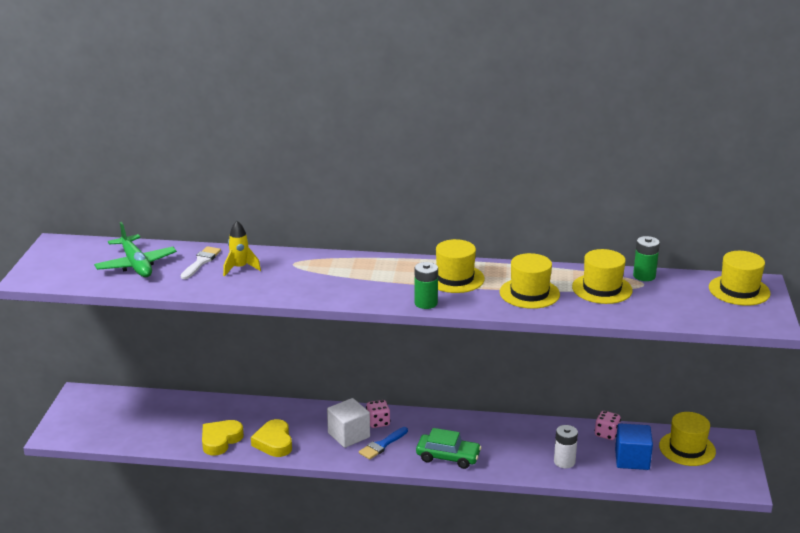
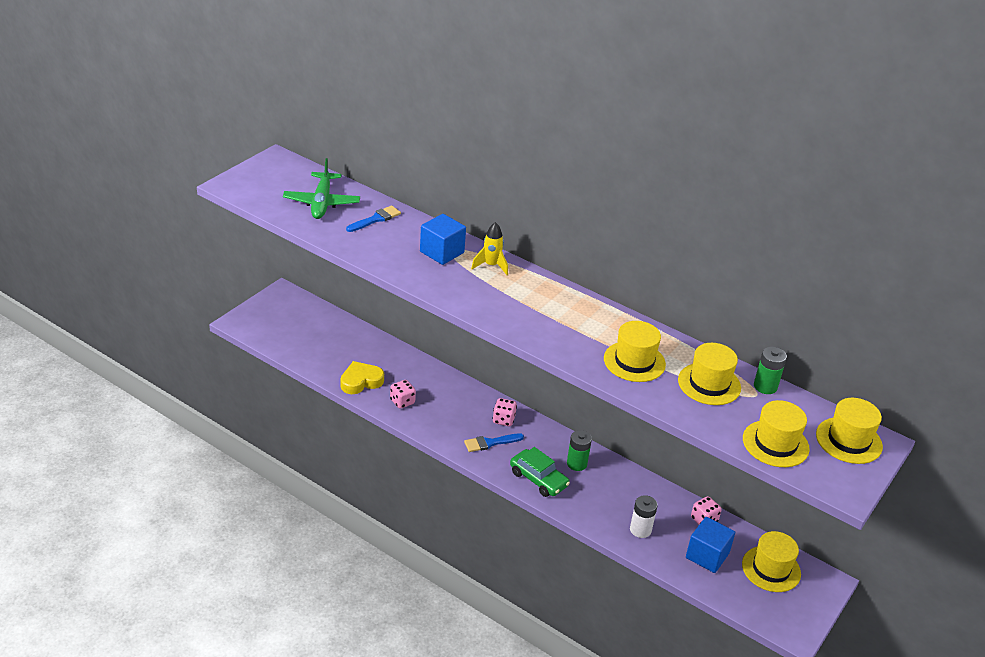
camera: 25 degrees right, 10 degrees up
(201, 262) = (376, 219): white brush -> blue brush
(240, 268) = (402, 237): yellow rocket -> yellow rocket (491, 266)
(274, 442) = (402, 402): yellow heart -> pink dice
(287, 268) = (442, 252): none -> blue cube
(348, 435) = (469, 421): white cube -> none
(426, 303) = (529, 335): green battery -> green battery (577, 463)
(455, 278) = (579, 319): yellow hat -> yellow hat (775, 443)

